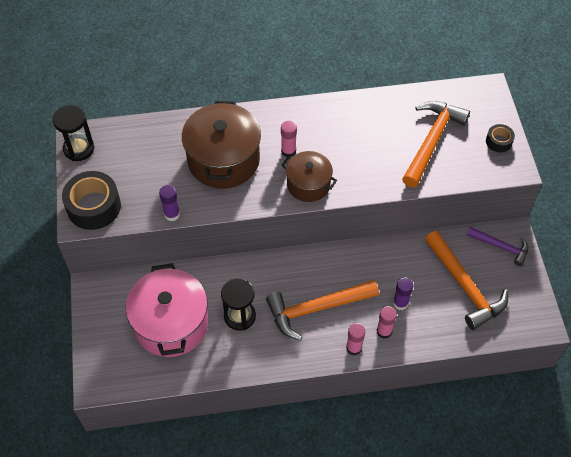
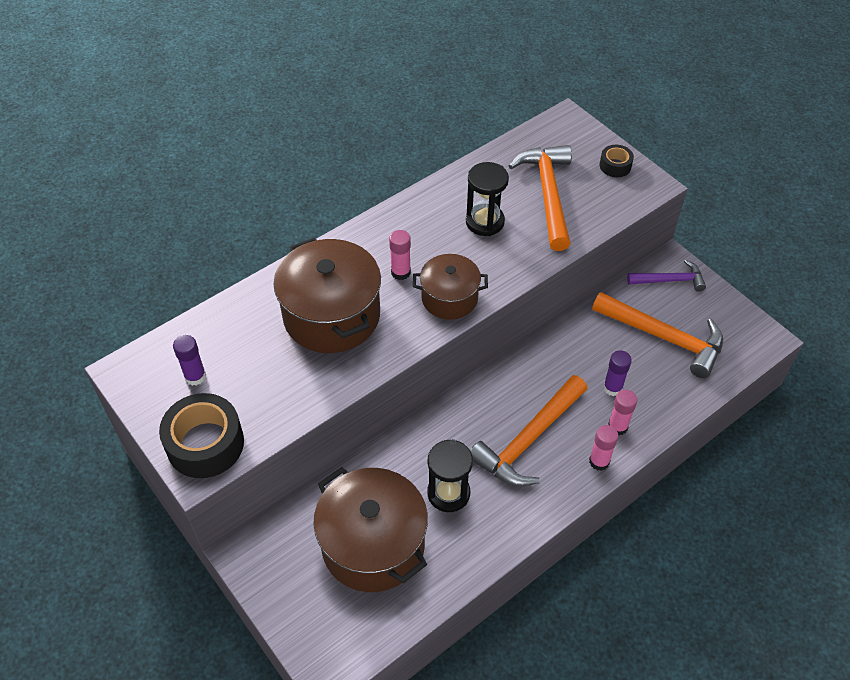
camera: 30 degrees left, 5 degrees down
(79, 149) = (138, 384): black hourglass -> black hourglass (485, 222)
(171, 324) = (373, 545): pink pot -> brown pot
(172, 214) = (312, 406): purple glue stick -> purple glue stick (195, 376)

